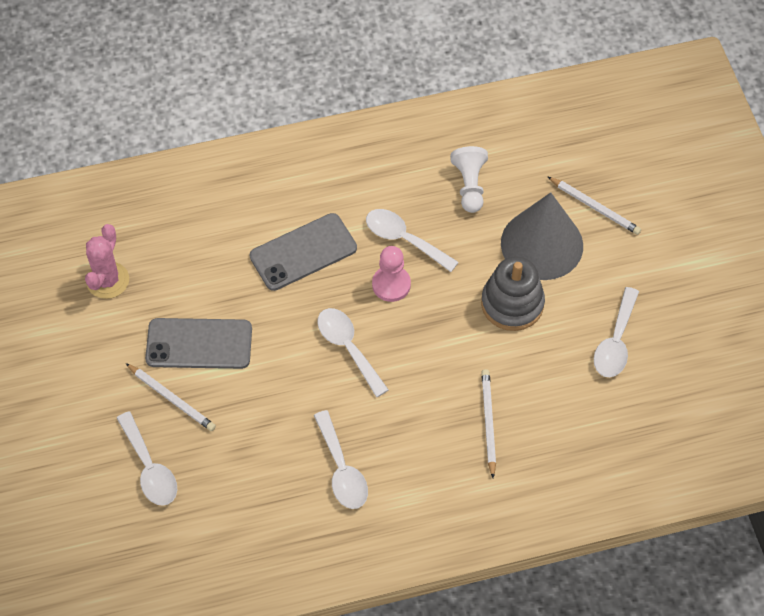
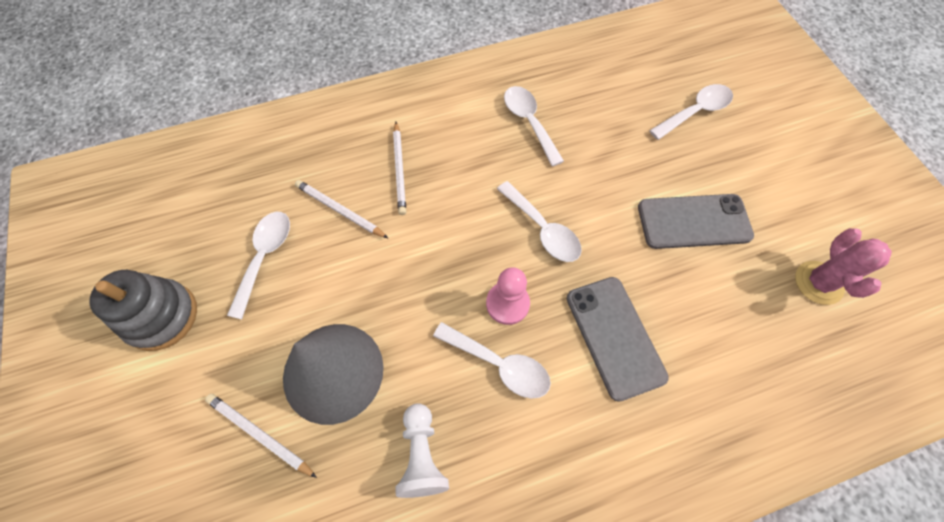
camera: 175 degrees right, 5 degrees up
(150, 468) = (695, 112): white spoon -> white spoon turned 90 degrees clockwise
(171, 399) = (700, 168): white pencil -> white pencil (340, 210)
(303, 252) = (614, 336): grey phone -> grey phone turned 75 degrees counterclockwise
(512, 304) = (372, 291): grey stacking toy -> grey stacking toy (161, 316)

